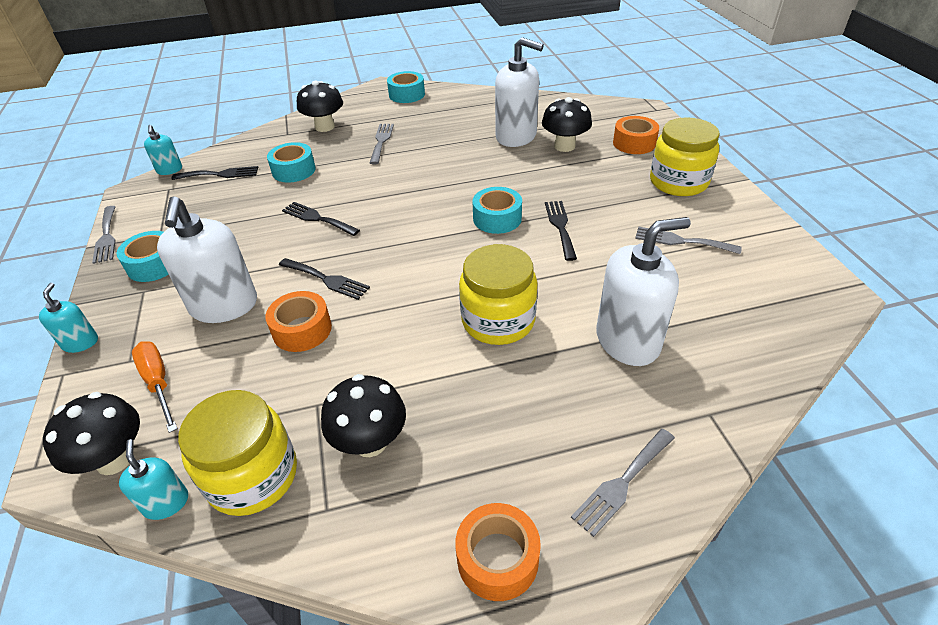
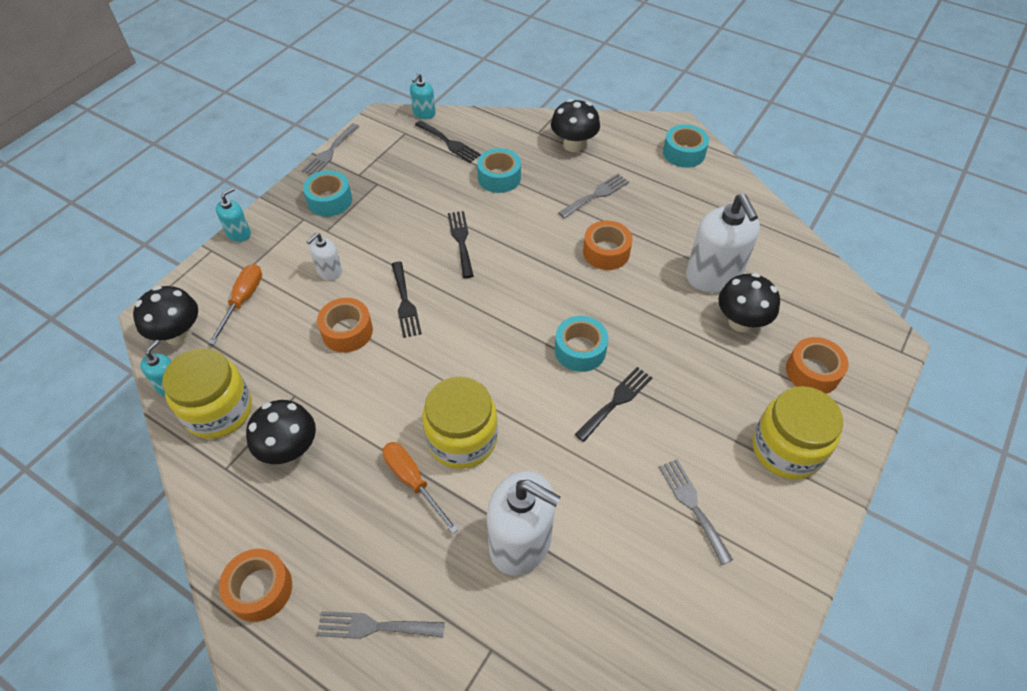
camera: 45 degrees right, 10 degrees up
(224, 306) = (329, 271): white soap dispenser -> white soap dispenser, size x0.50
(434, 163) = (606, 252): none -> orange tape
(503, 373) = (413, 481): none -> orange screwdriver

